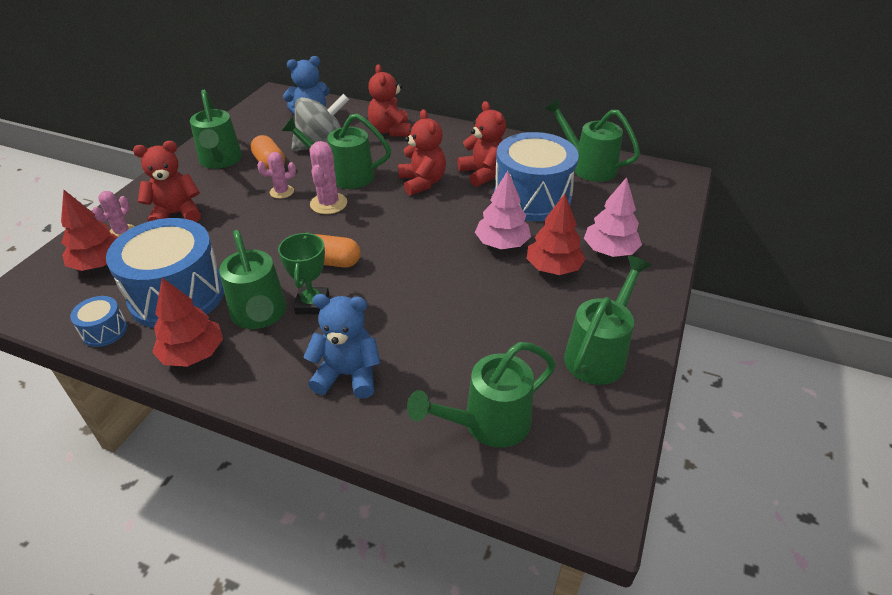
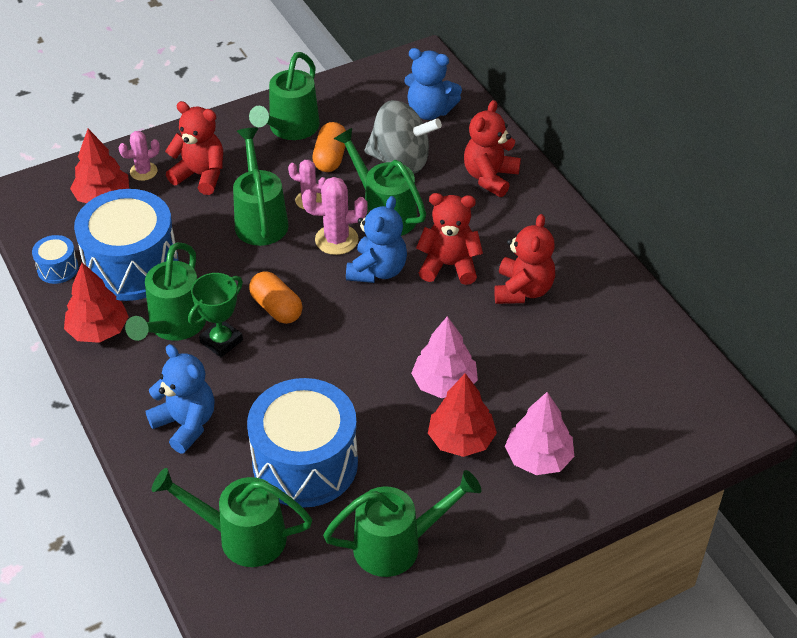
camera: 40 degrees right, 5 degrees up
(328, 204) = (336, 240): pink cactus -> pink cactus turned 45 degrees clockwise
(378, 206) = (377, 270): none -> blue teddy bear
(422, 182) = (449, 265): red teddy bear -> red teddy bear turned 105 degrees counterclockwise
(532, 198) = (537, 350): blue drum -> blue drum (305, 463)
(588, 167) = (648, 348): green watering can -> green watering can (260, 219)

